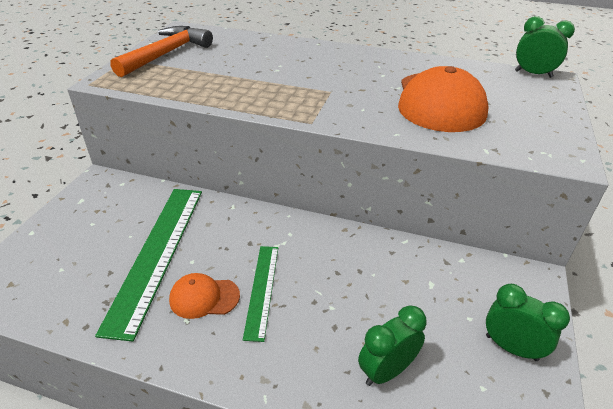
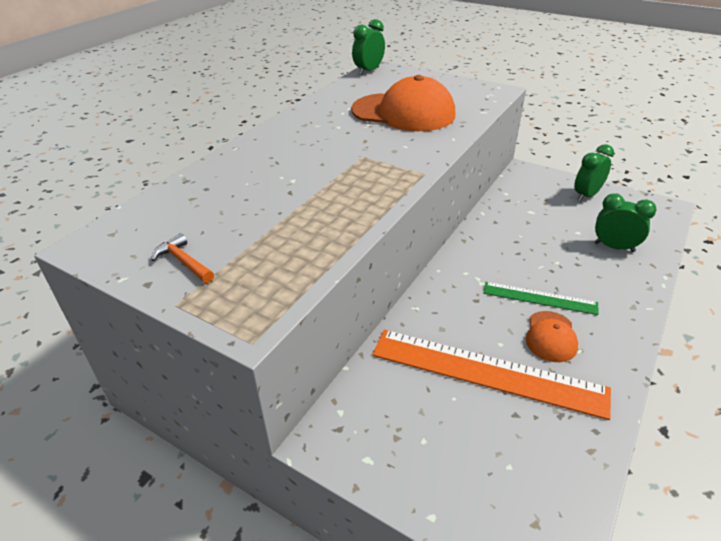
camera: 75 degrees left, 0 degrees up
(157, 253) = (487, 371): green ruler -> orange ruler
(167, 54) = (183, 262): orange hammer -> orange hammer, size x0.46
(387, 371) = (614, 247): green clock -> green clock turned 135 degrees clockwise

